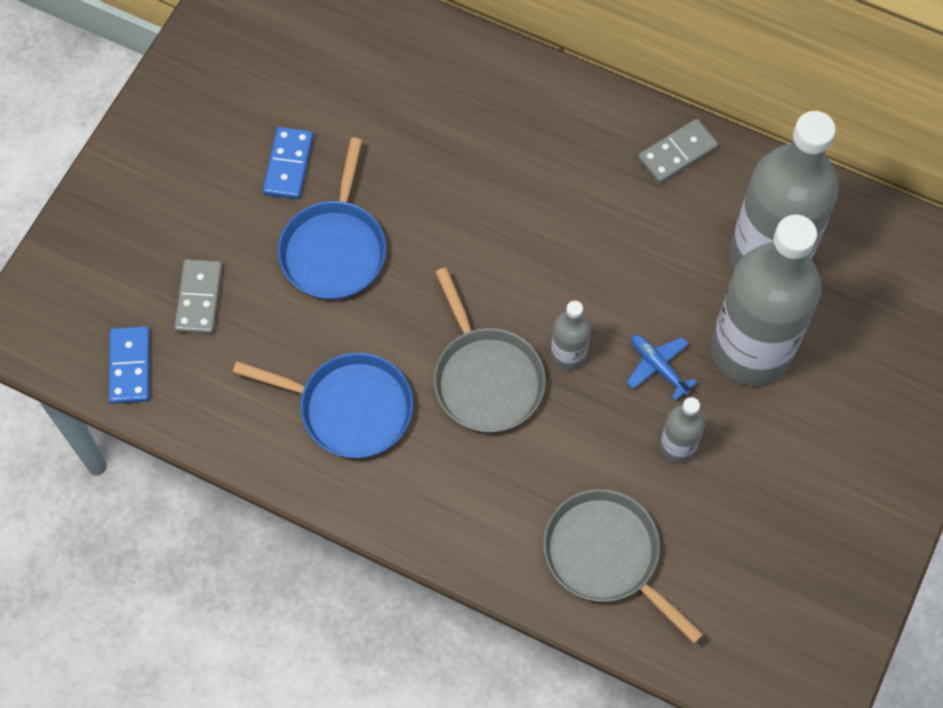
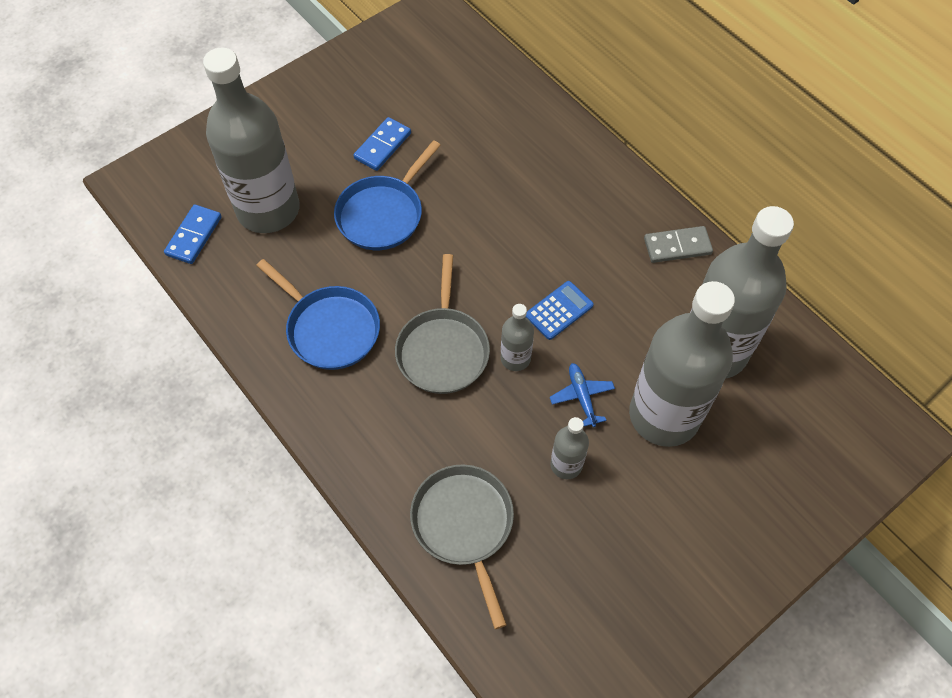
camera: 25 degrees right, 5 degrees down
(199, 298) = (268, 210): grey domino -> grey bottle
(587, 281) = (559, 310): none -> blue calculator

